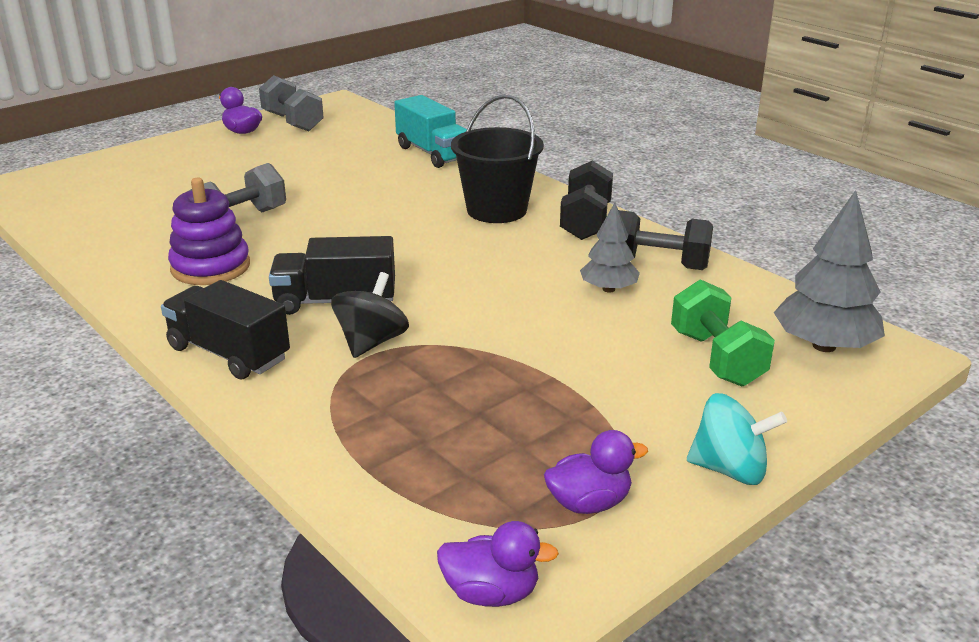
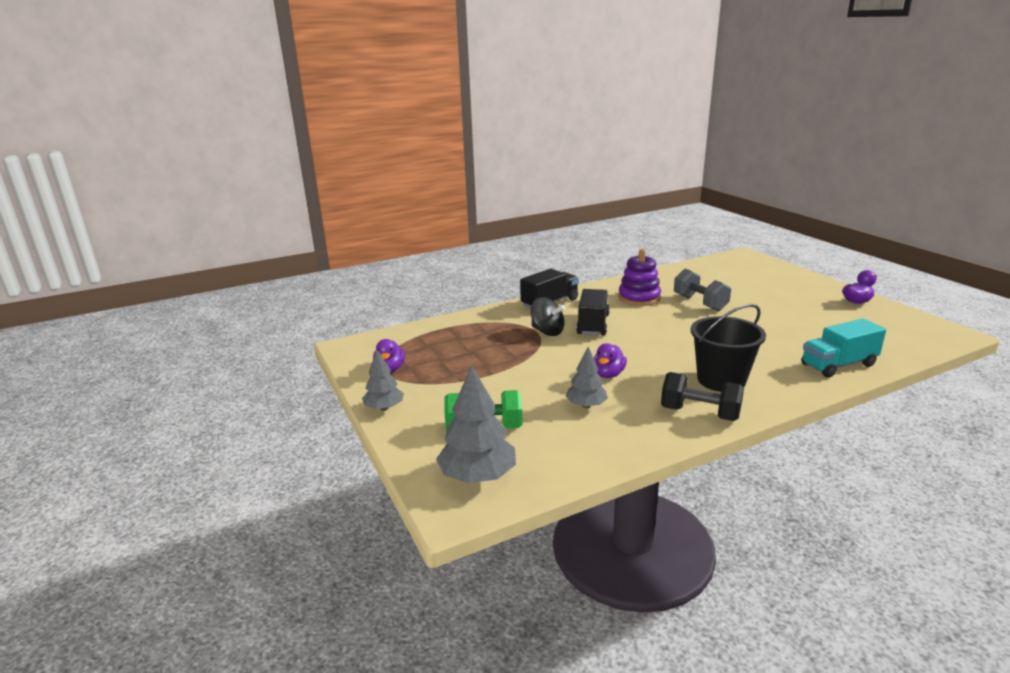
camera: 105 degrees right, 5 degrees down
(293, 122) = (888, 317): grey dumbbell -> none
(491, 593) = (359, 344): purple duck -> purple duck (608, 374)
(658, 264) = (620, 432): black dumbbell -> none
(729, 469) = (384, 408): turquoise spinning top -> grey tree

